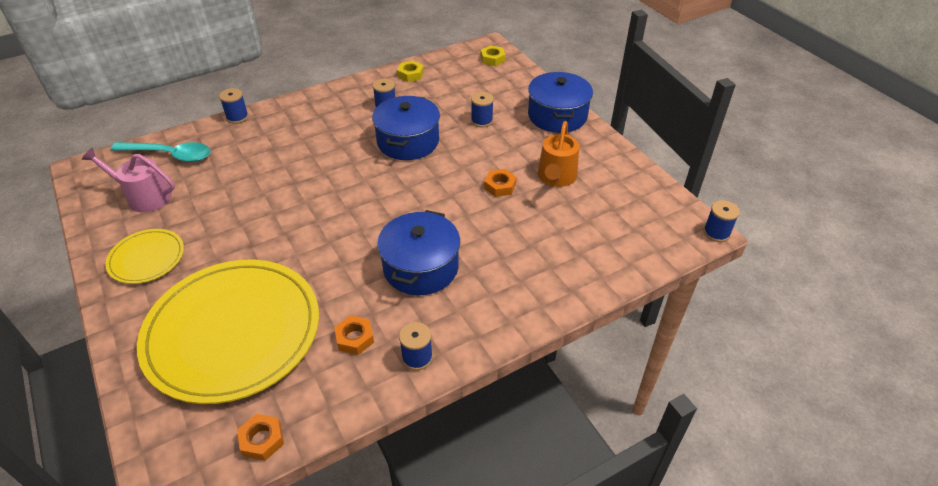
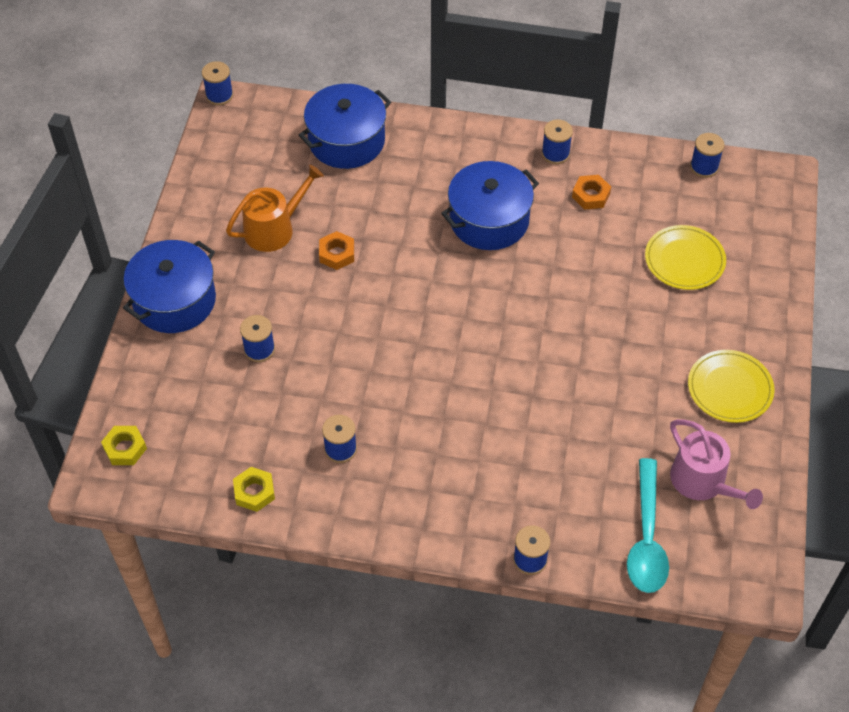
camera: 140 degrees left, 10 degrees up
(170, 155) = (646, 538): turquoise spoon -> turquoise spoon turned 135 degrees counterclockwise
(233, 332) = (684, 260): yellow plate -> yellow plate, size x0.47
(262, 440) = (704, 167): orange nut -> blue spool
(408, 141) = (367, 373): blue pot -> blue pot (346, 141)

